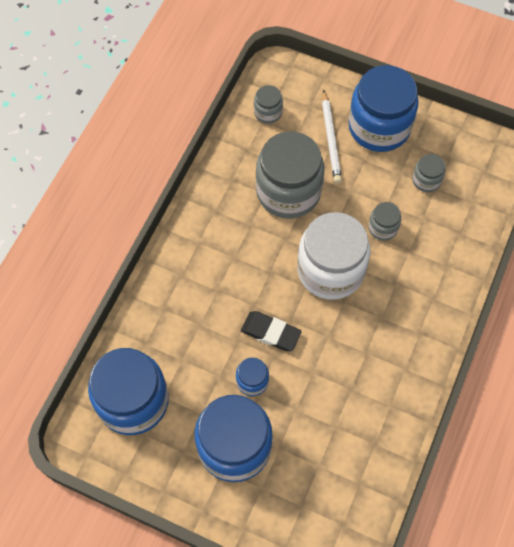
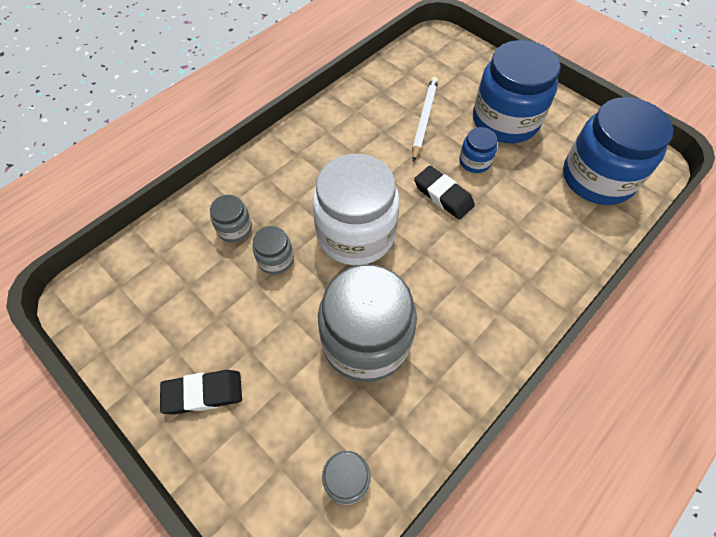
camera: 160 degrees left, 5 degrees down
(330, 139) = (277, 398): white pencil -> white pencil (424, 119)
(379, 127) = (203, 393): blue jar -> black eraser
(426, 180) = (192, 298): grey jar -> grey jar (235, 229)

